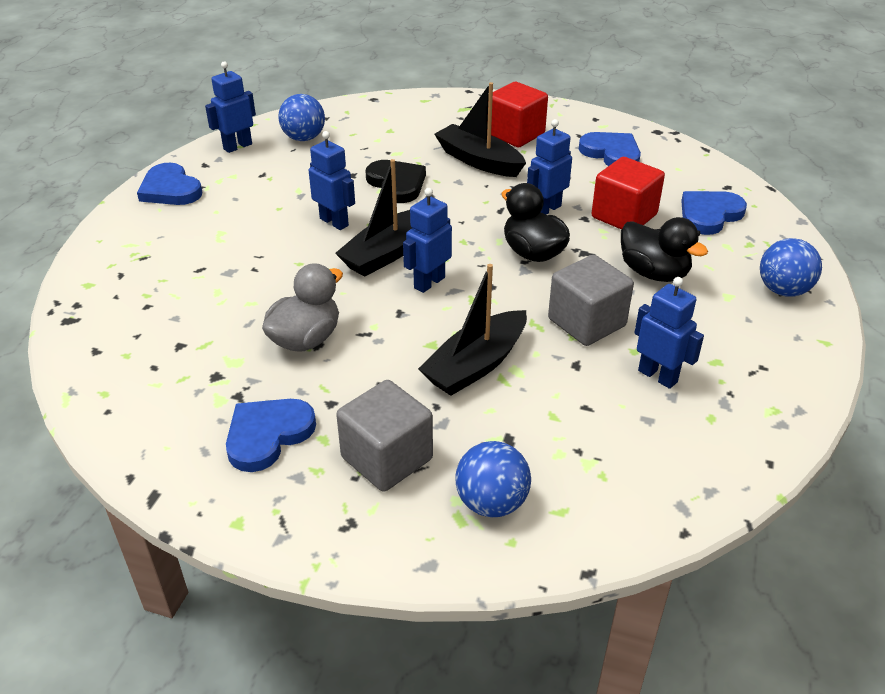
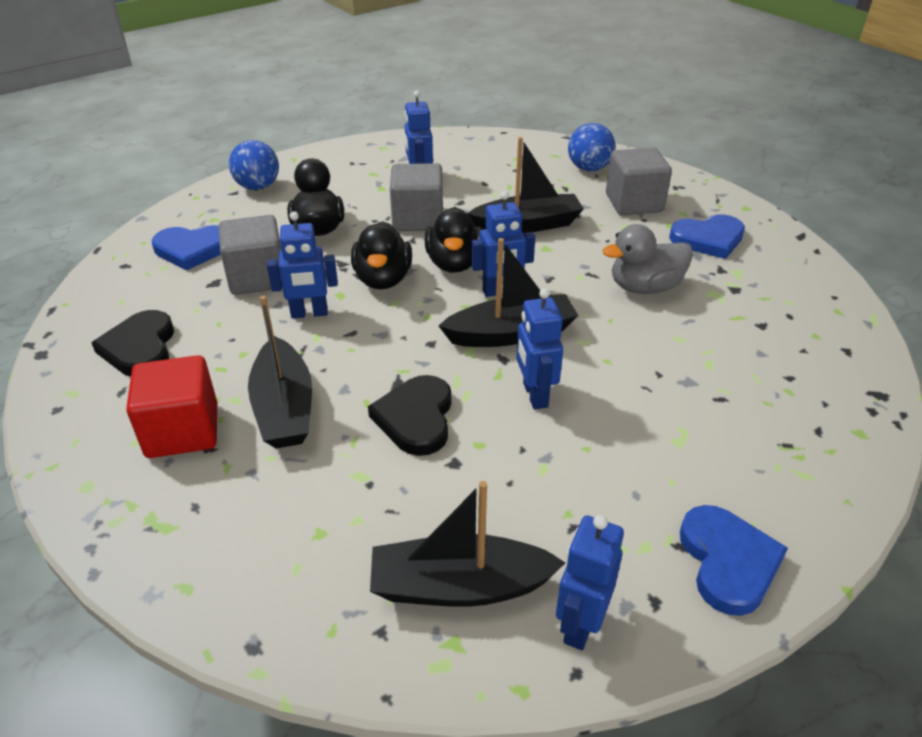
camera: 145 degrees left, 0 degrees up
(237, 146) = (580, 624): blue robot -> blue robot turned 120 degrees clockwise
(304, 138) = (459, 586): blue ball -> black boat
(495, 291) = (454, 263): none -> black duck
(611, 153) = (140, 348): blue heart -> black heart
(624, 216) = (257, 277): red cube -> grey cube

